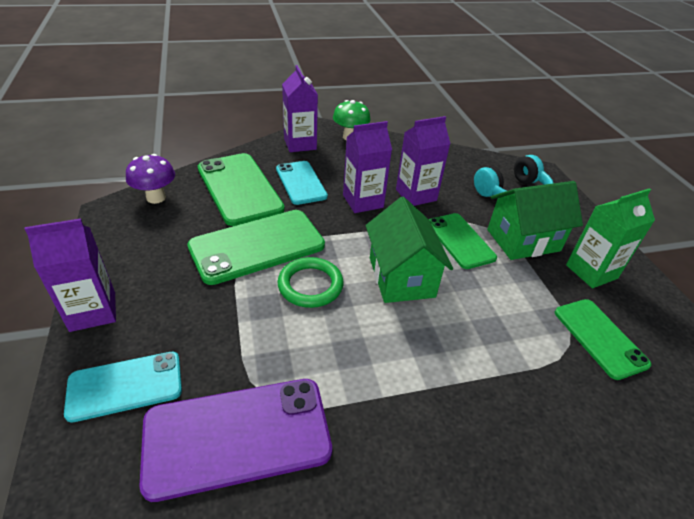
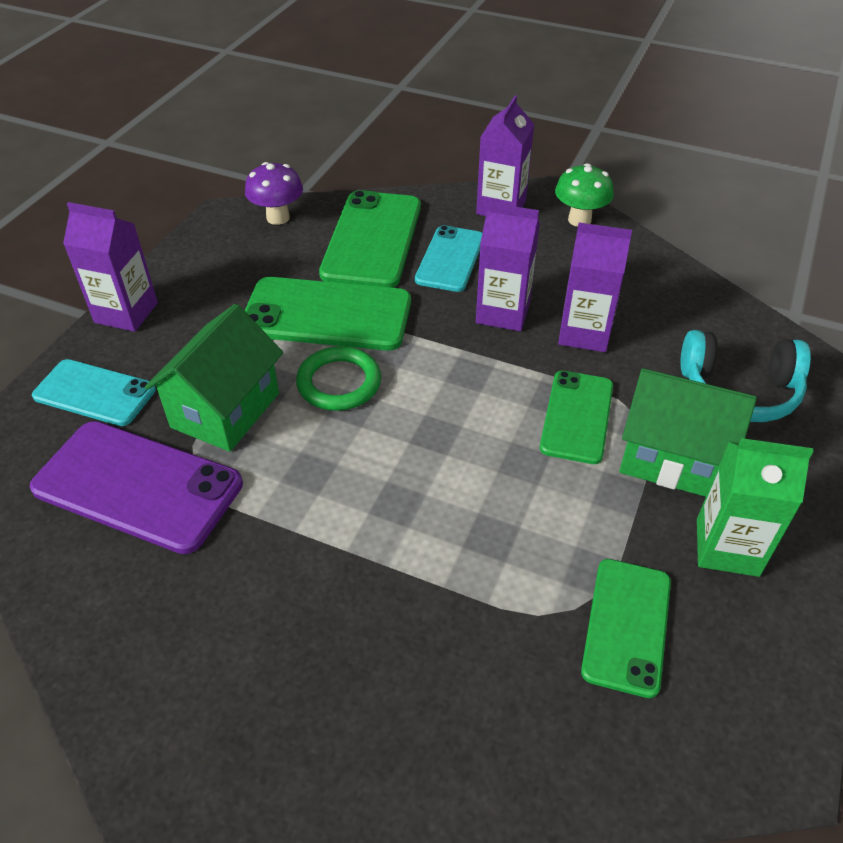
camera: 40 degrees right, 5 degrees up
(401, 277) = (449, 423): green house -> green house (225, 410)

